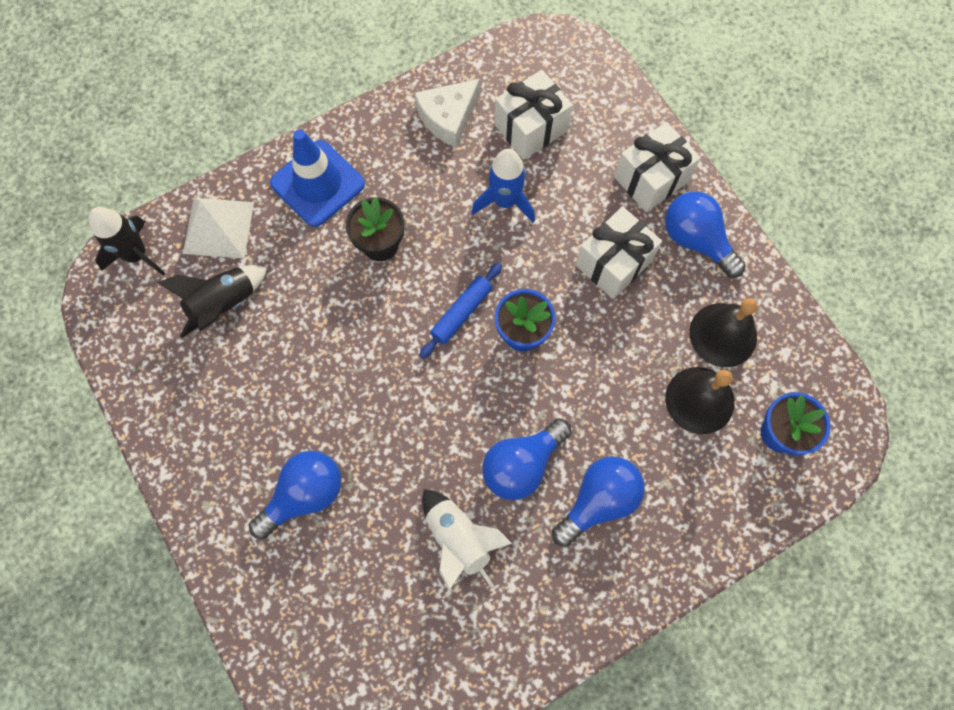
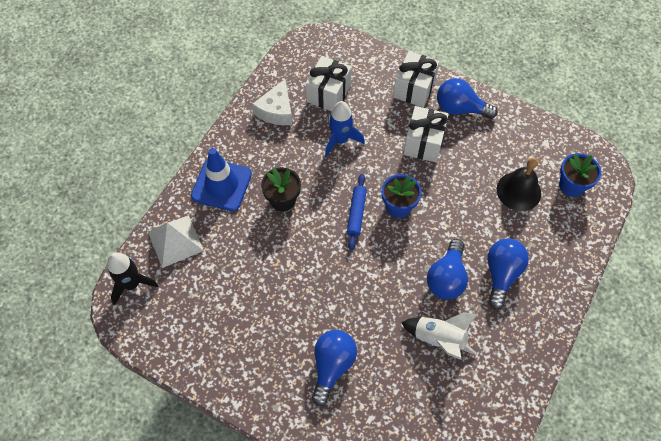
camera: 30 degrees left, 10 degrees down
(224, 304) = (208, 283): black rocket -> none
(723, 334) = (507, 150): black bell -> none

